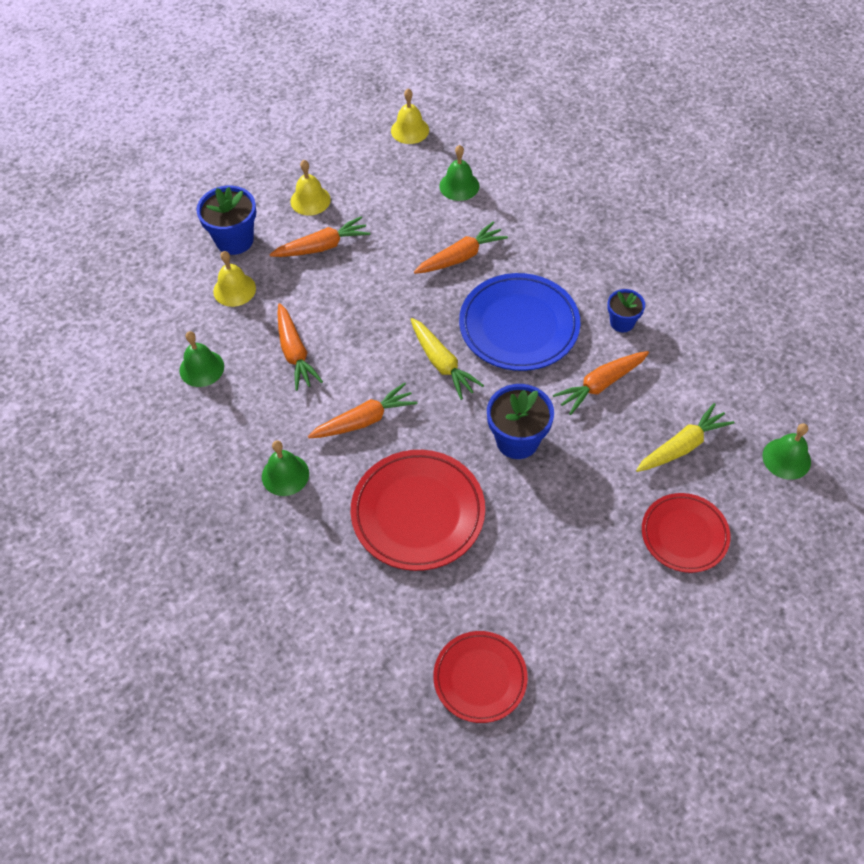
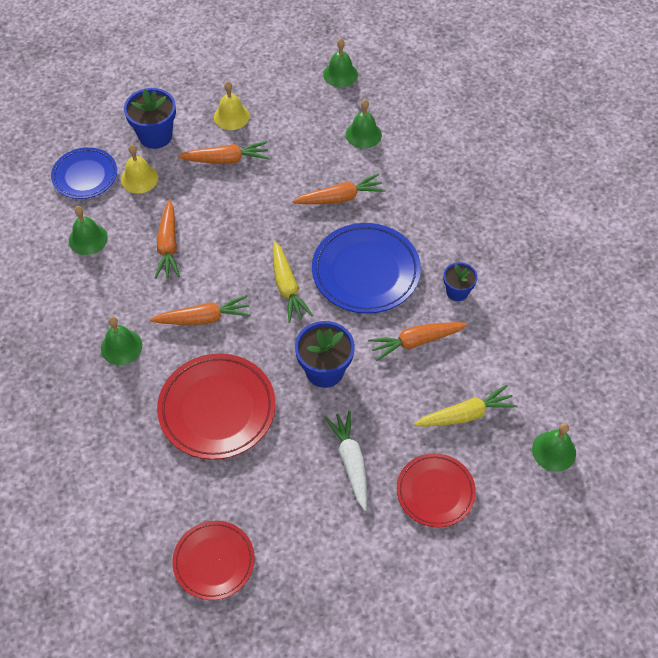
camera: 15 degrees right, 0 degrees up
(172, 301) = (85, 176): none -> blue plate
(410, 130) = (340, 74): yellow bell -> green bell
(584, 529) = (351, 462): none -> white carrot

